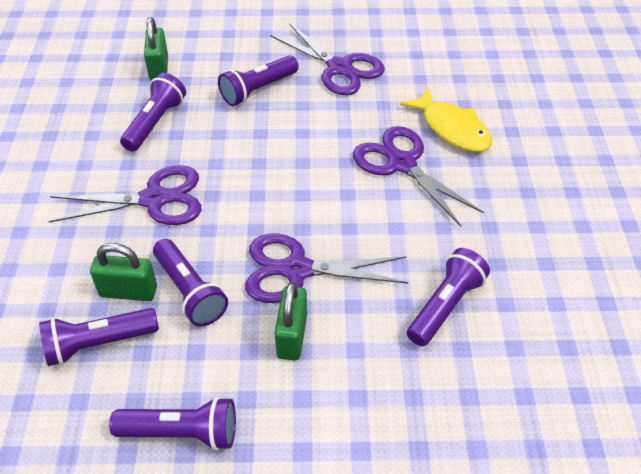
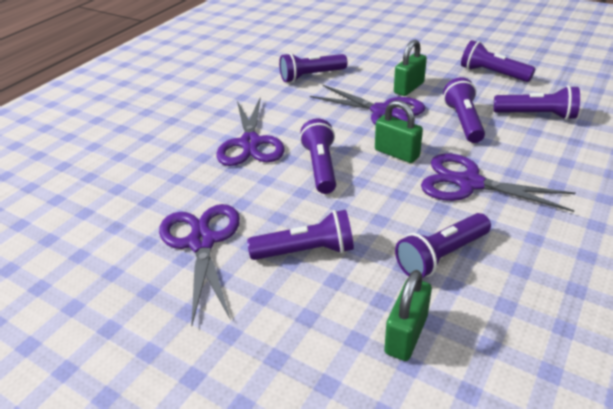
camera: 145 degrees left, 10 degrees down
(128, 291) = (509, 133): green padlock -> green padlock (397, 153)
(307, 163) = (320, 167): none -> purple flashlight
(452, 128) = (183, 152): yellow fish -> none

